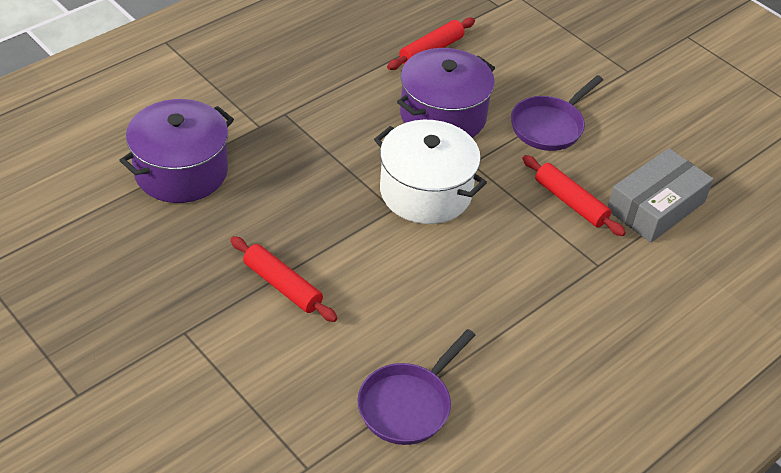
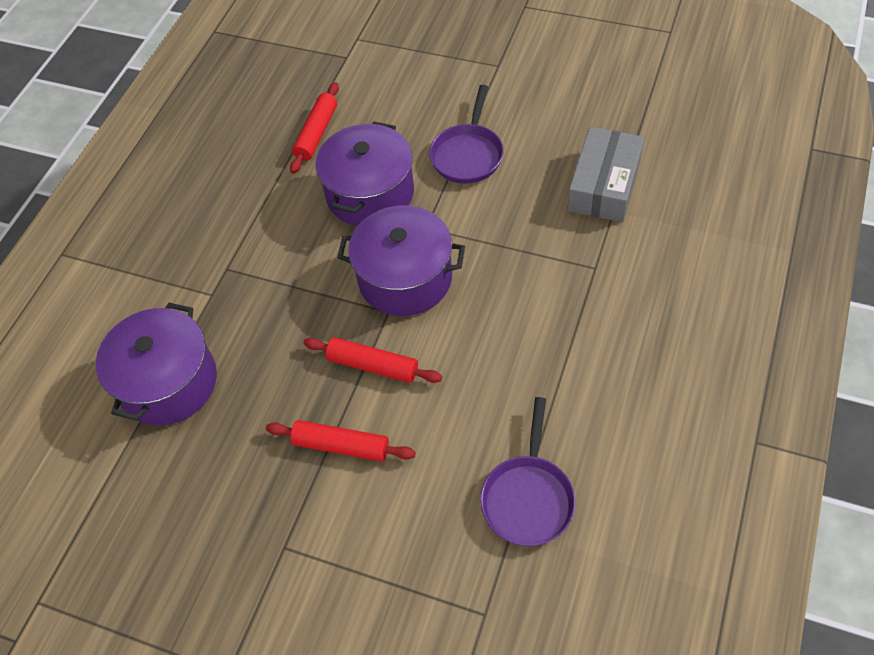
camera: 20 degrees left, 10 degrees up
(426, 192) = (405, 278): white pot -> purple pot
(570, 202) = (533, 220): red rolling pin -> red rolling pin (373, 366)

